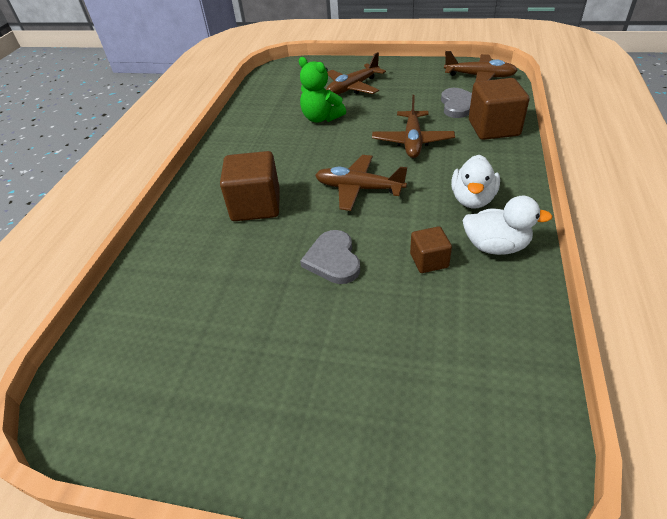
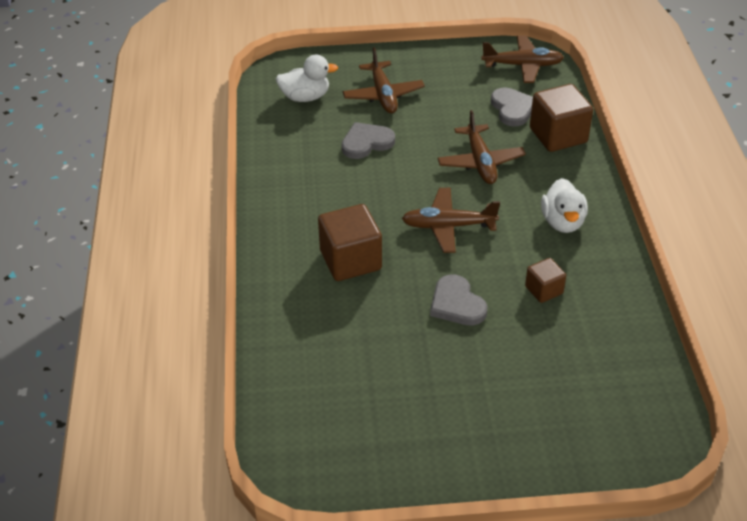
camera: 20 degrees left, 0 degrees up
(321, 118) = (366, 143): green teddy bear -> grey heart
(353, 88) = (383, 95): brown plane -> brown plane turned 45 degrees counterclockwise
(496, 246) = (597, 267): white duck -> white duck (305, 97)

